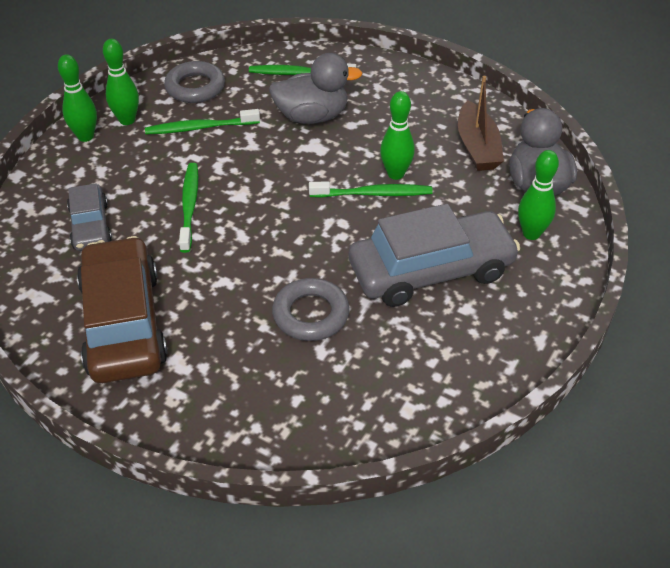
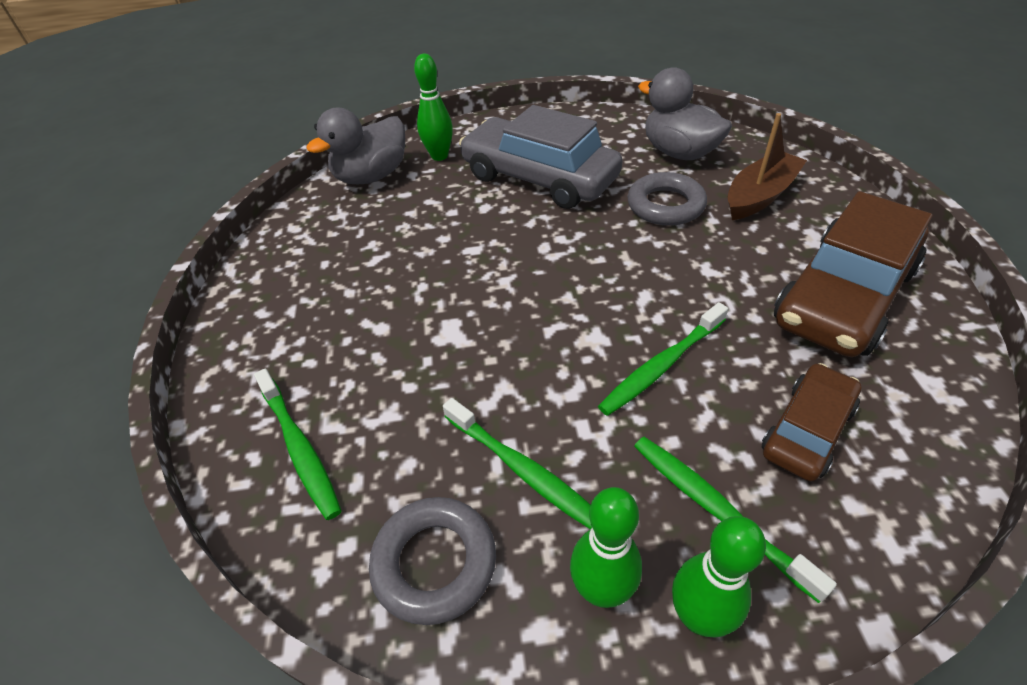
camera: 125 degrees left, 0 degrees up
(90, 226) = (807, 430): grey car -> brown car
(312, 116) = (394, 370): grey duck -> grey duck (679, 153)
(373, 194) = (482, 250): green toothbrush -> green toothbrush (717, 510)
(395, 174) = (437, 252): green bowling pin -> none
(477, 147) = (343, 226): brown boat -> brown boat (759, 196)

